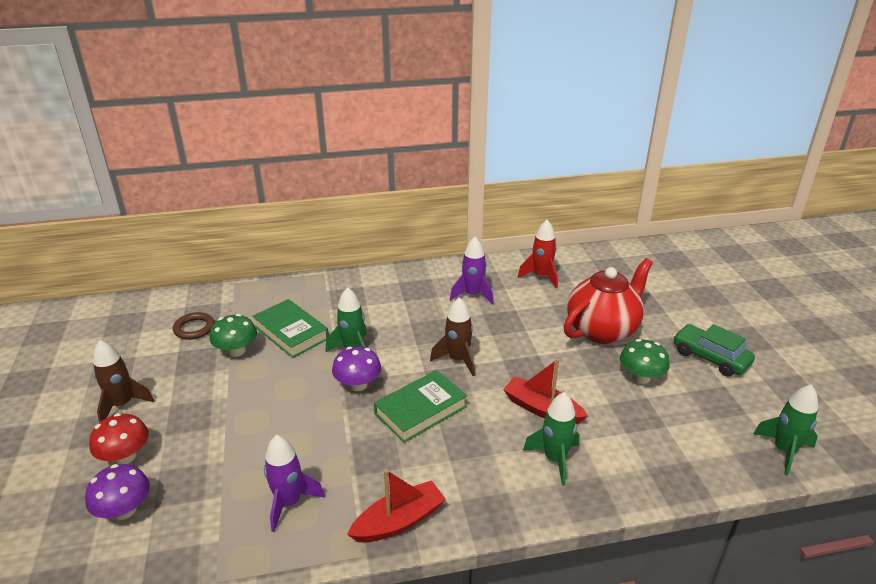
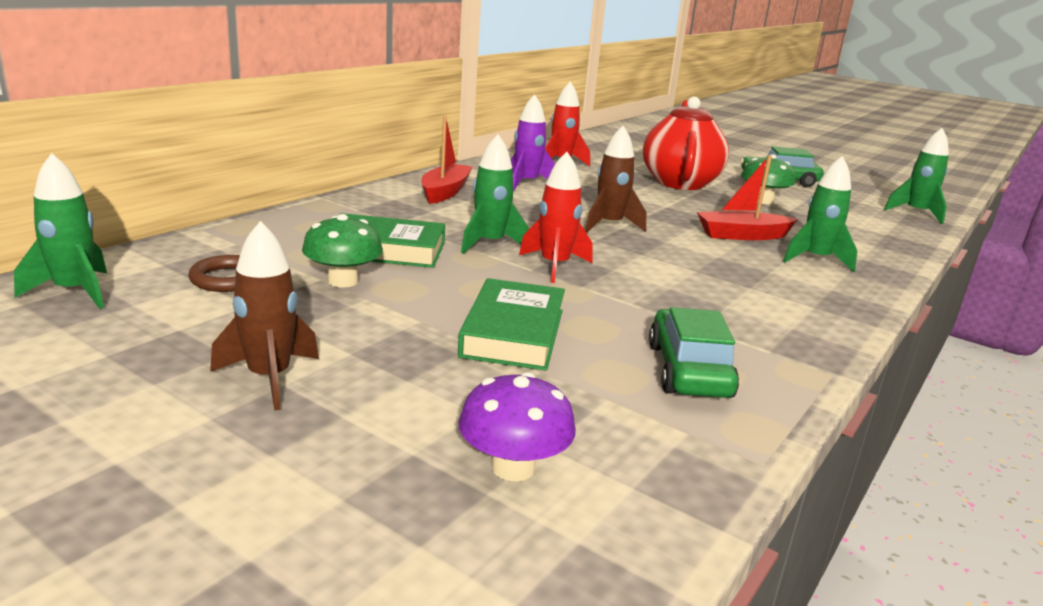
camera: 45 degrees left, 10 degrees down
(125, 456) = (393, 421): red mushroom -> none
(133, 314) = (74, 292): none -> green rocket
(289, 503) = (688, 370): purple rocket -> green car
(358, 384) = (554, 266): purple mushroom -> red rocket
(399, 521) = (805, 339): red boat -> red boat (445, 192)
(420, 410) = (653, 265): green book -> green book (513, 333)

